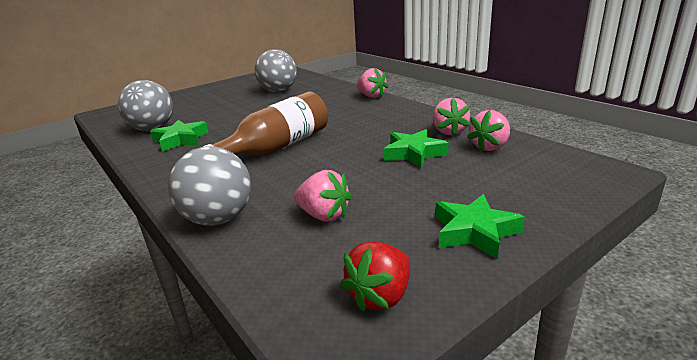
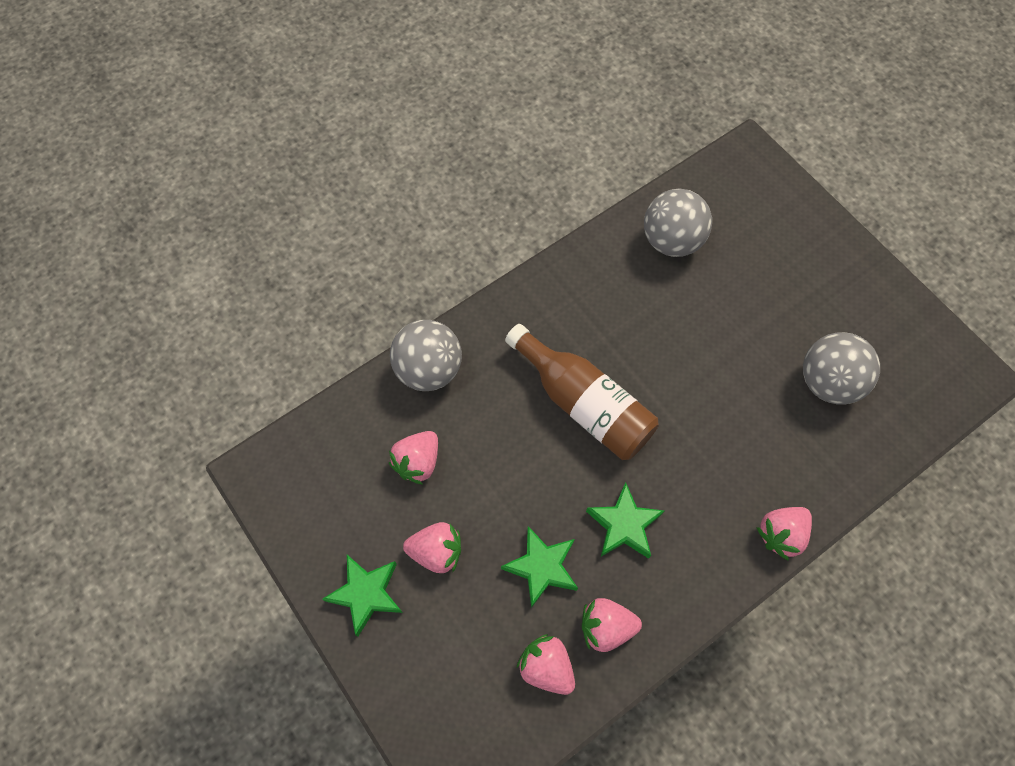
camera: 90 degrees right, 40 degrees up
(181, 140) = (627, 286): green star -> green star (624, 525)
(380, 296) = (300, 503): red strawberry -> none
(415, 197) = (436, 551): none -> pink strawberry

